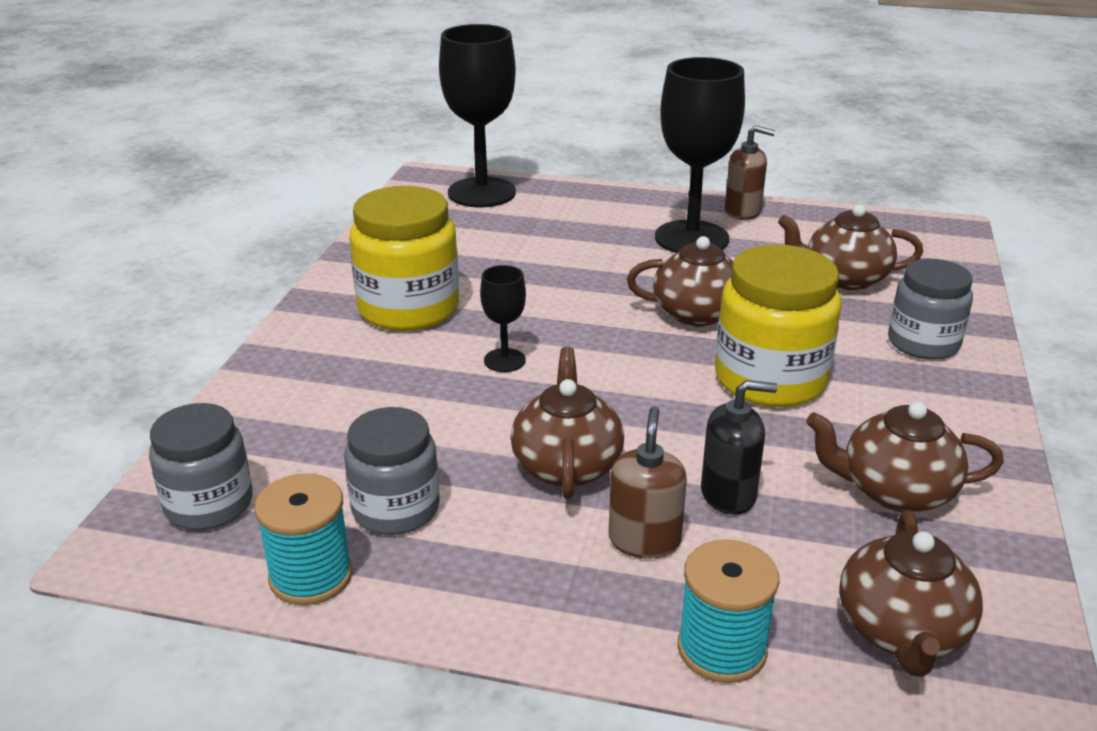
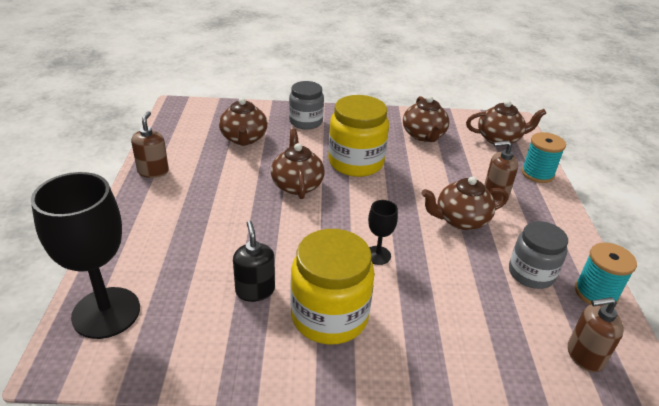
camera: 105 degrees left, 5 degrees up
(209, 504) = (584, 355): grey jar -> brown soap dispenser
(691, 238) = (196, 191): black goblet -> none
(728, 494) = (451, 173): black soap dispenser -> black soap dispenser (255, 290)

